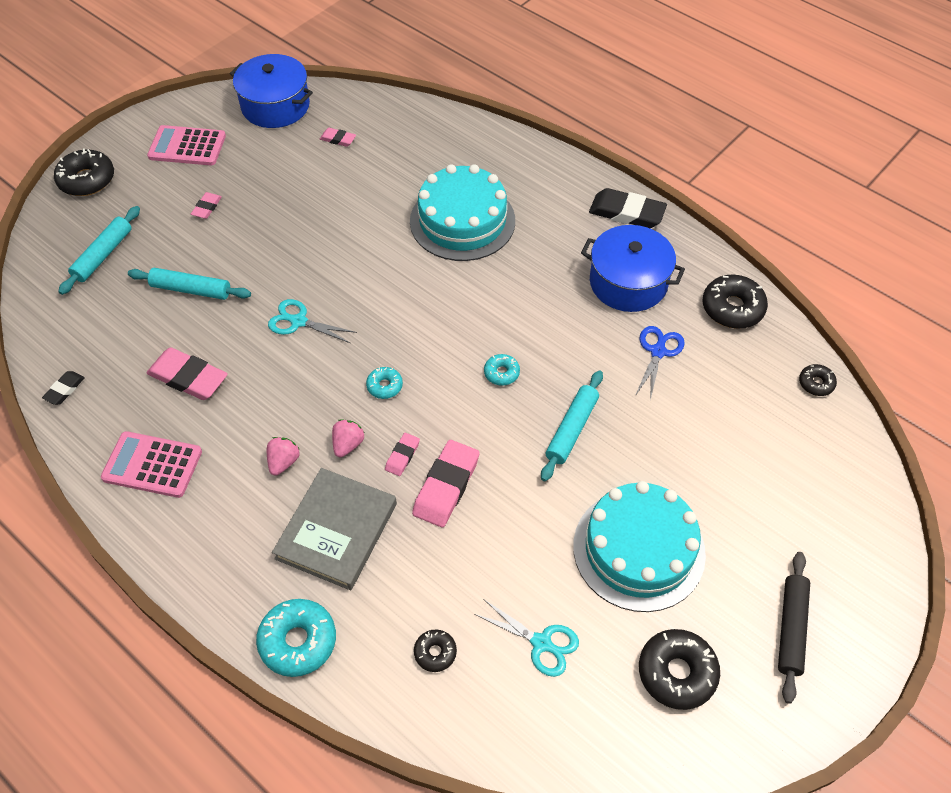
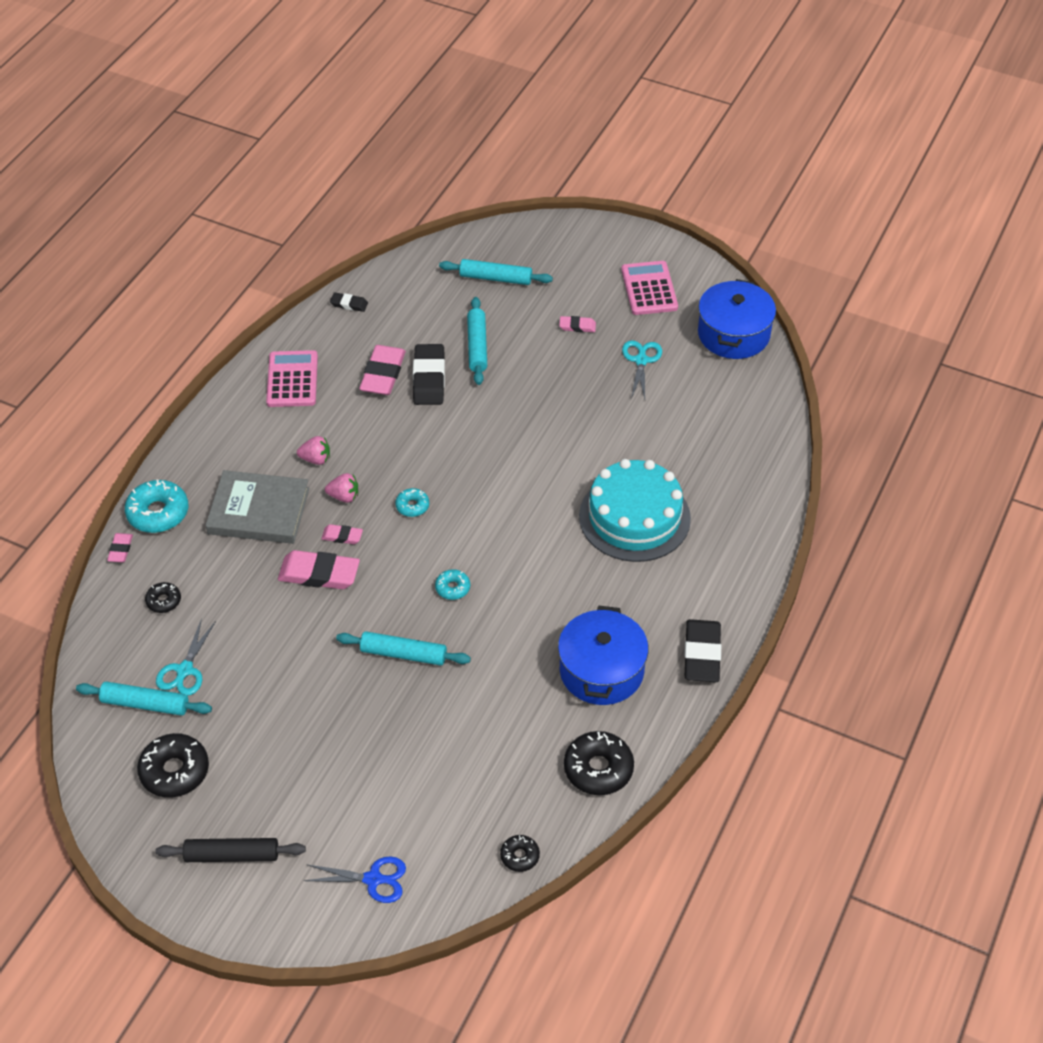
camera: 75 degrees right, 5 degrees down
(87, 180) = (579, 238): black donut -> none
(215, 338) = (429, 378): none -> black eraser
(298, 321) = (465, 427): turquoise scissors -> turquoise scissors (641, 360)
(338, 139) = (707, 393): pink eraser -> pink eraser (120, 549)
(578, 693) = (145, 704): none -> turquoise rolling pin
(638, 549) = (287, 726): turquoise cake -> none
(658, 351) = (518, 710): blue scissors -> blue scissors (373, 879)

